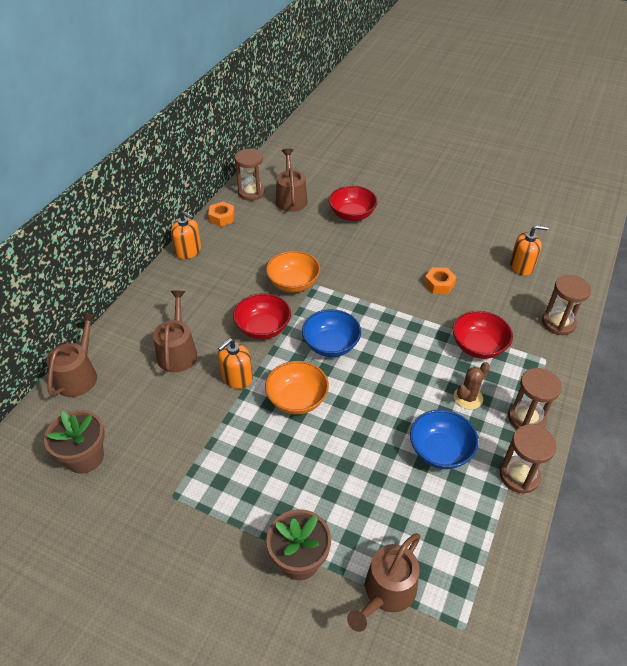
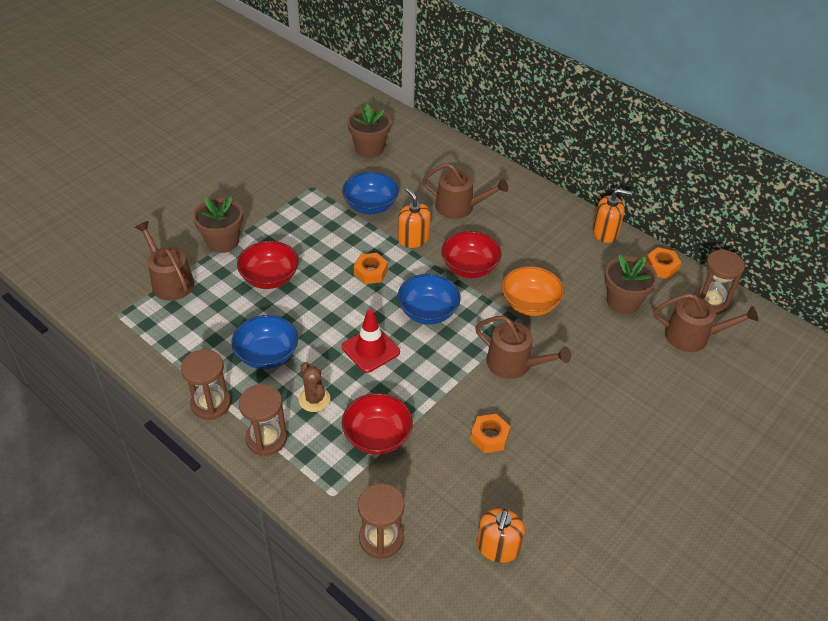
camera: 105 degrees right, 0 degrees up
(78, 375) = (454, 150): brown watering can -> brown watering can (514, 364)
(188, 251) = (605, 232): orange soap dispenser -> orange soap dispenser turned 135 degrees counterclockwise
(194, 427) = (370, 205): none -> blue bowl
(269, 233) = (623, 301): none -> brown flower pot
(297, 399) = (370, 272): orange bowl -> orange nut
(352, 214) = (648, 390): red bowl -> red bowl (269, 278)
(393, 374) = (370, 349): none -> red traffic cone

